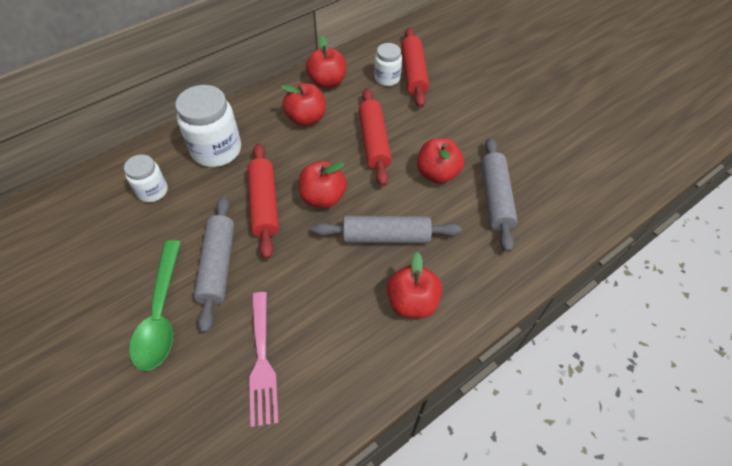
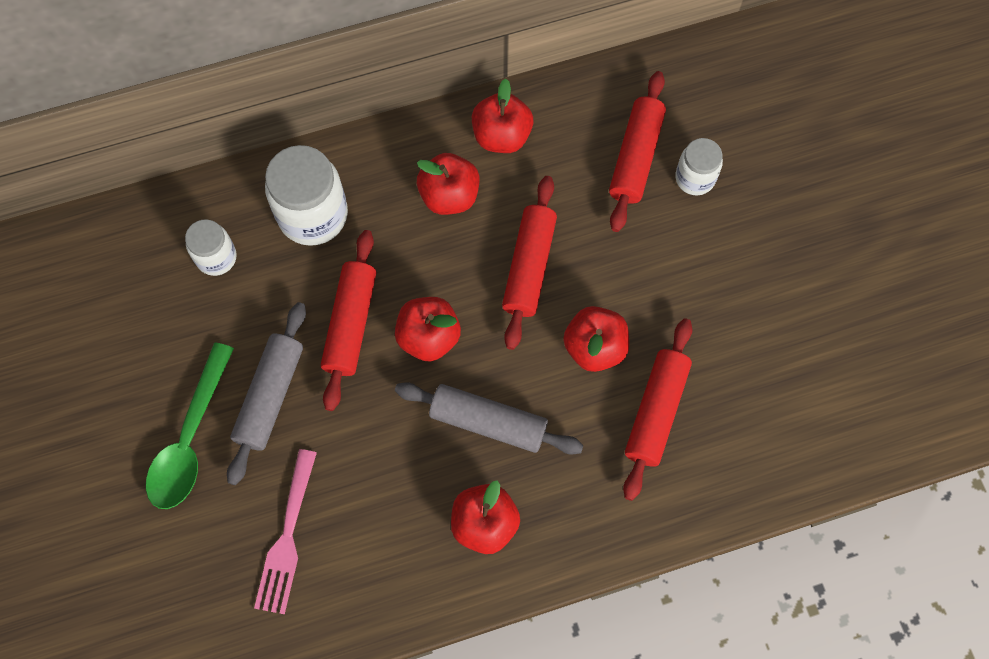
camera: 20 degrees right, 15 degrees up
(387, 78) = (592, 155): white jar -> white jar (695, 178)
(495, 198) = (656, 412): grey rolling pin -> red rolling pin

